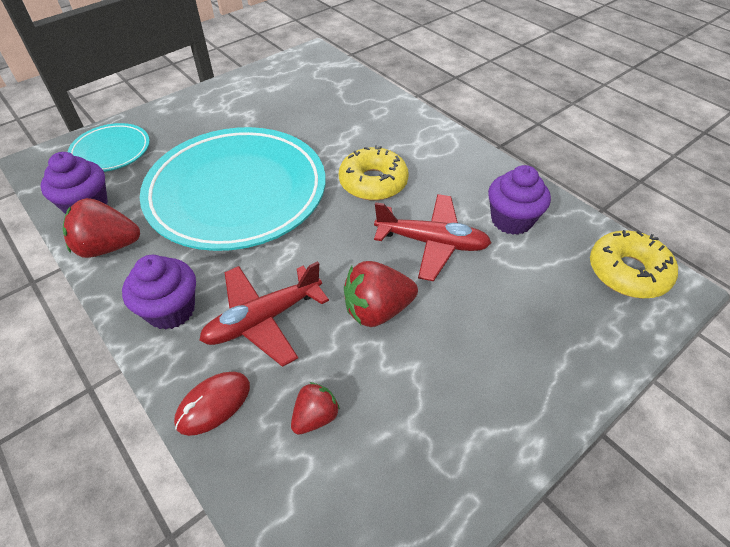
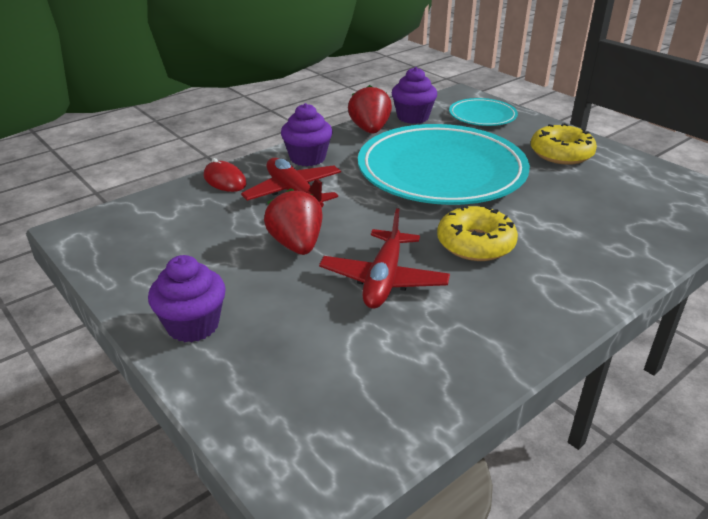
camera: 90 degrees right, 15 degrees down
(315, 417) = (202, 218): red strawberry -> none
(511, 220) = (428, 344): purple cupcake -> purple cupcake (193, 325)
(627, 272) = (337, 443): yellow donut -> yellow donut (561, 153)

